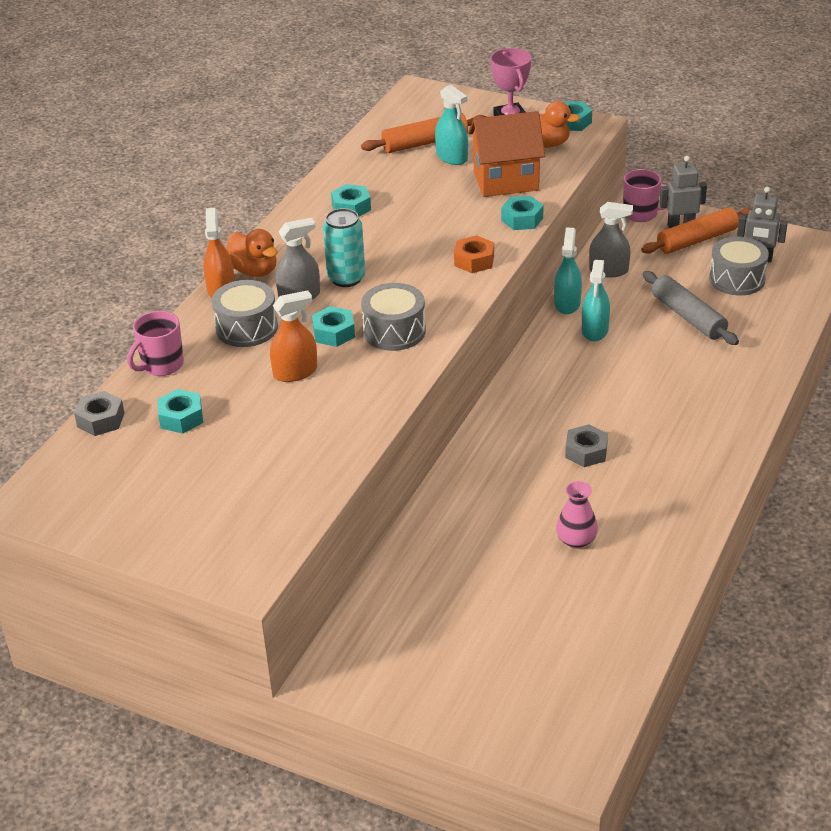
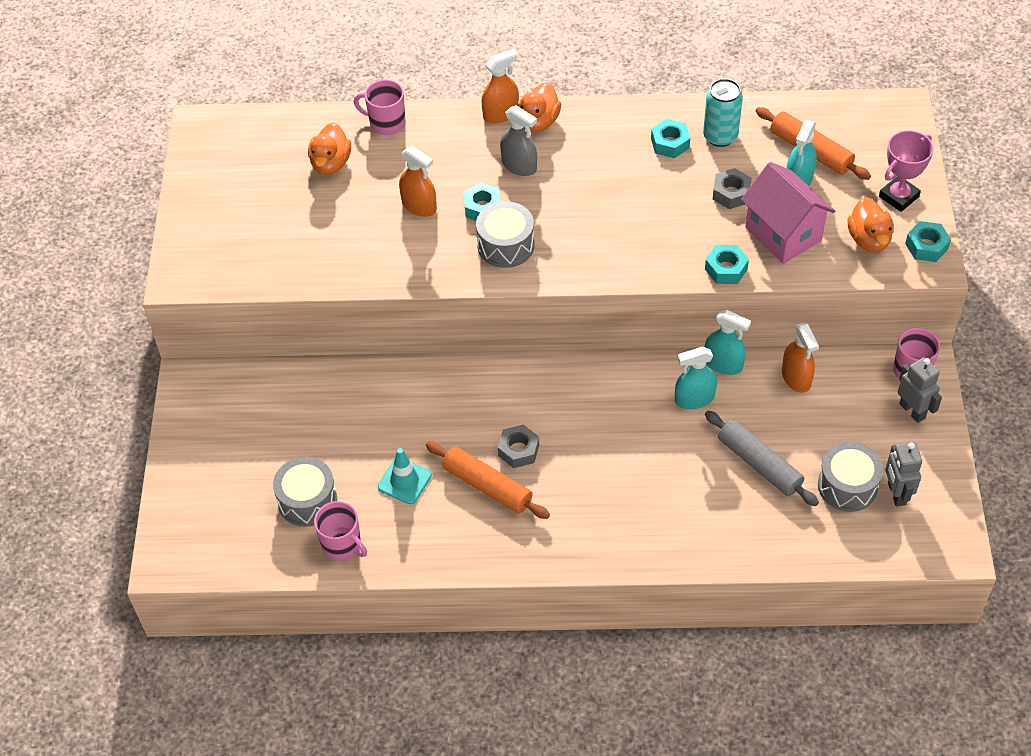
camera: 65 degrees right, 15 degrees up
(101, 420) = (306, 120): grey nut -> grey nut (731, 193)
(181, 418) = (331, 163): turquoise nut -> orange duck
(247, 328) = (459, 151): grey drum -> grey drum (307, 500)
(346, 278) = (562, 184): turquoise can -> turquoise can (720, 136)
(474, 260) = (639, 259): orange nut -> none
(506, 181) = (783, 234): orange house -> pink house
(567, 303) = (723, 364): turquoise spray bottle -> turquoise spray bottle turned 45 degrees clockwise
(576, 540) = (404, 481): pink vase -> turquoise traffic cone
(608, 270) = (796, 377): grey spray bottle -> orange spray bottle
(631, 609) = (342, 545): none -> pink mug
(688, 317) = (759, 464): grey rolling pin -> grey rolling pin turned 75 degrees counterclockwise
(697, 240) = (895, 432): orange rolling pin -> orange rolling pin (487, 486)

